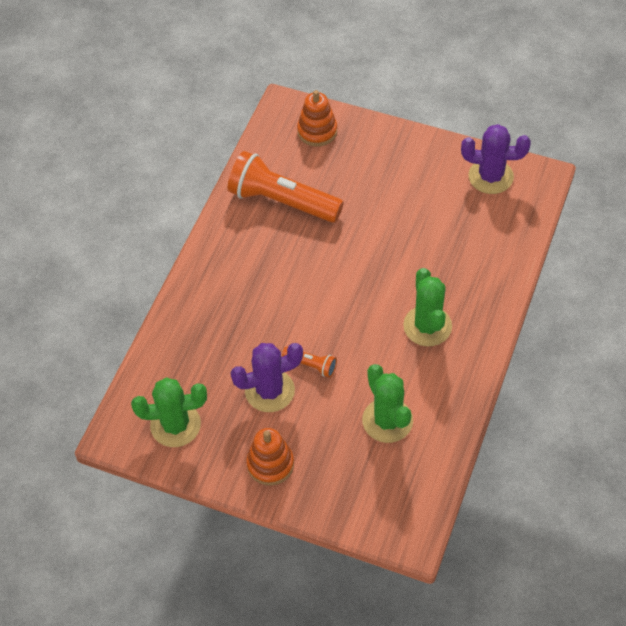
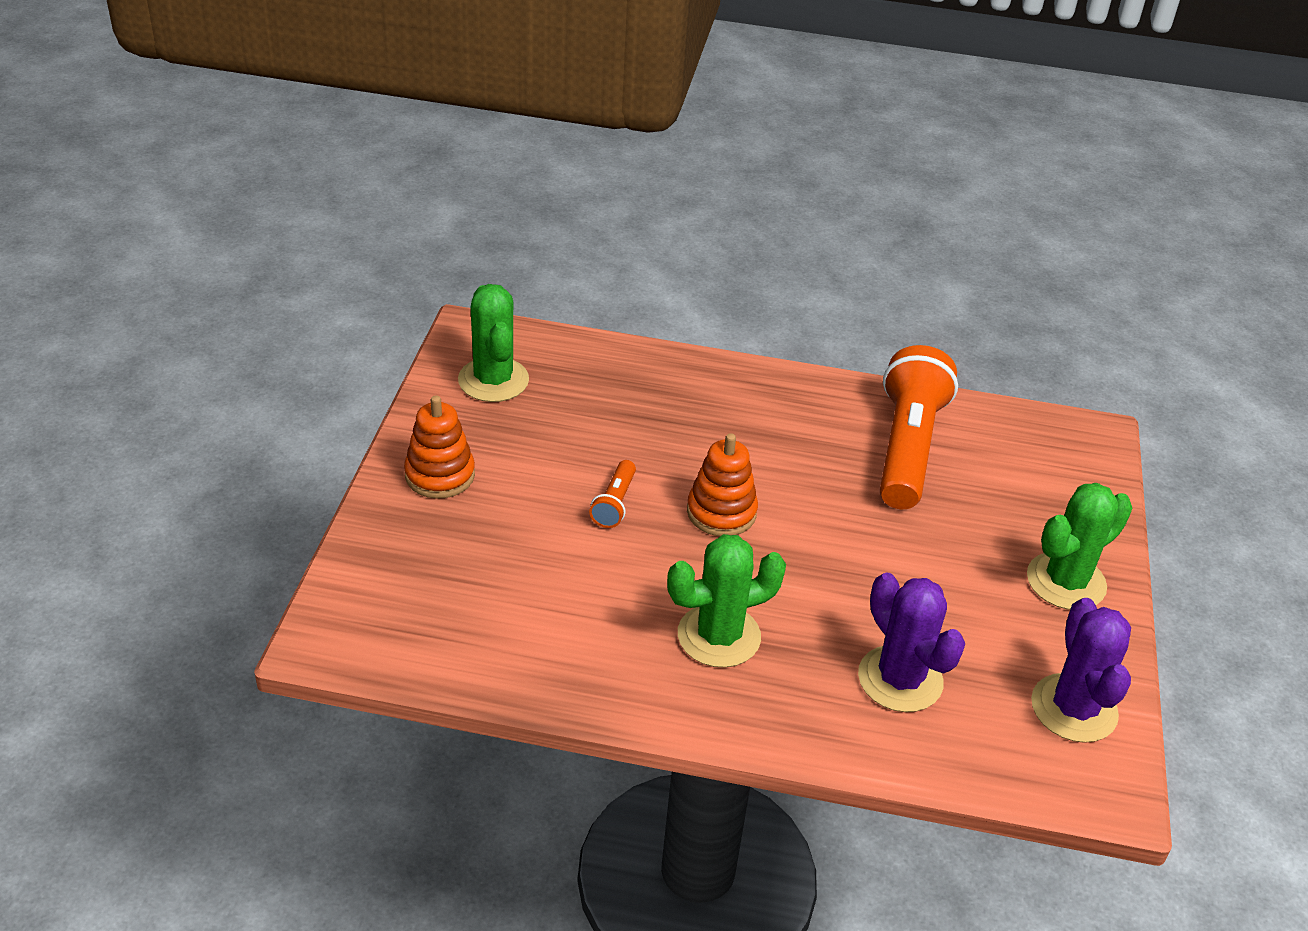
camera: 75 degrees right, 15 degrees down
(269, 391) = (562, 464): purple cactus -> purple cactus (900, 679)
(317, 131) = (1063, 475): orange stacking toy -> orange stacking toy (721, 512)
(387, 420) = (528, 597): green cactus -> green cactus (1066, 581)

